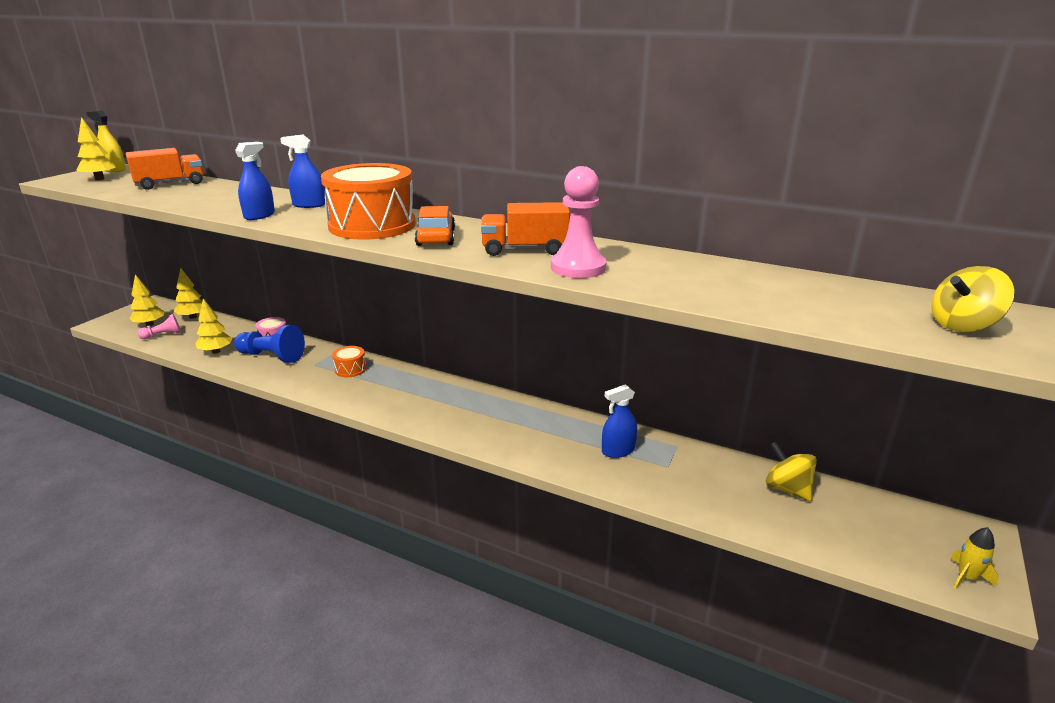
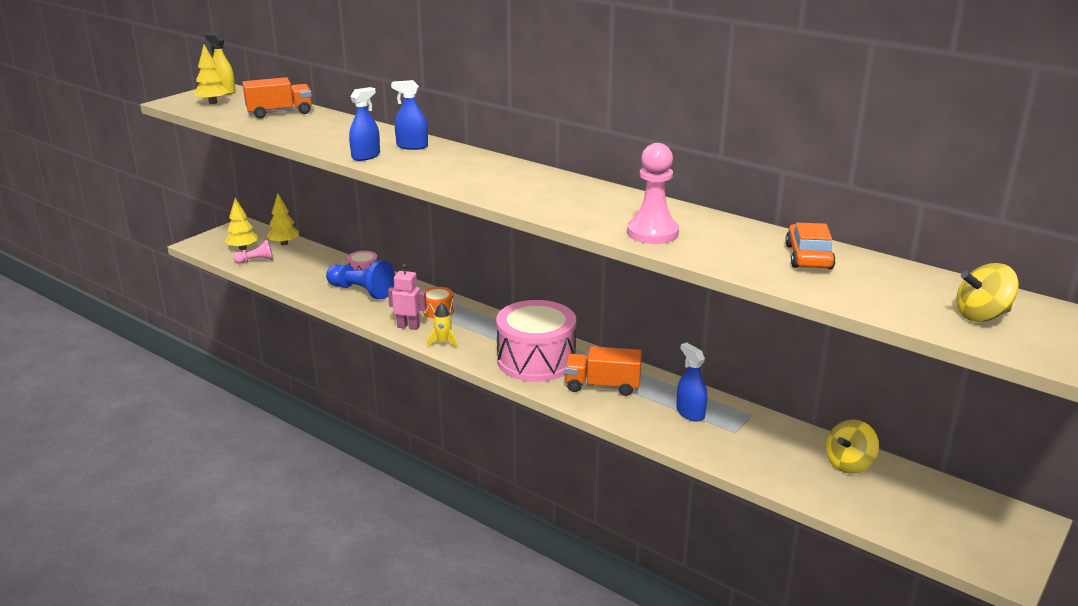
camera: 10 degrees right, 0 degrees up
(216, 351) = (307, 281): yellow tree -> none
(321, 388) = (408, 327): none -> pink robot
(372, 225) = (470, 174): orange drum -> none
(435, 237) = (528, 192): orange car -> orange car (808, 257)
(454, 410) = (536, 360): none -> pink drum
(525, 250) = (608, 210): orange truck -> orange truck (602, 386)
(618, 450) = (690, 413): blue spray bottle -> blue spray bottle turned 75 degrees clockwise
(787, 489) = (849, 464): yellow spinning top -> yellow spinning top turned 105 degrees counterclockwise
(966, 577) = (992, 555): yellow rocket -> yellow rocket (443, 342)

